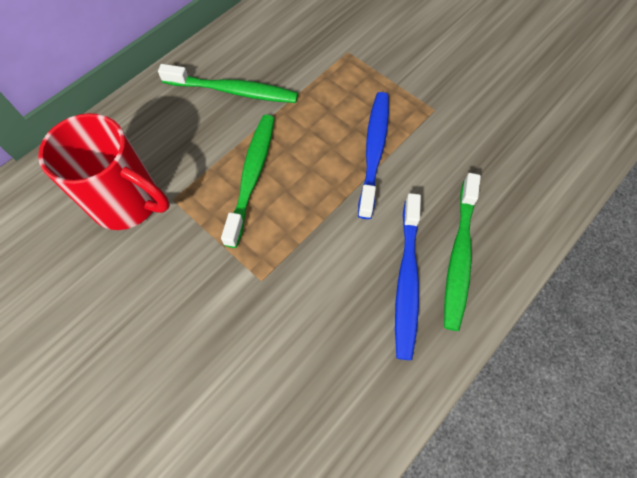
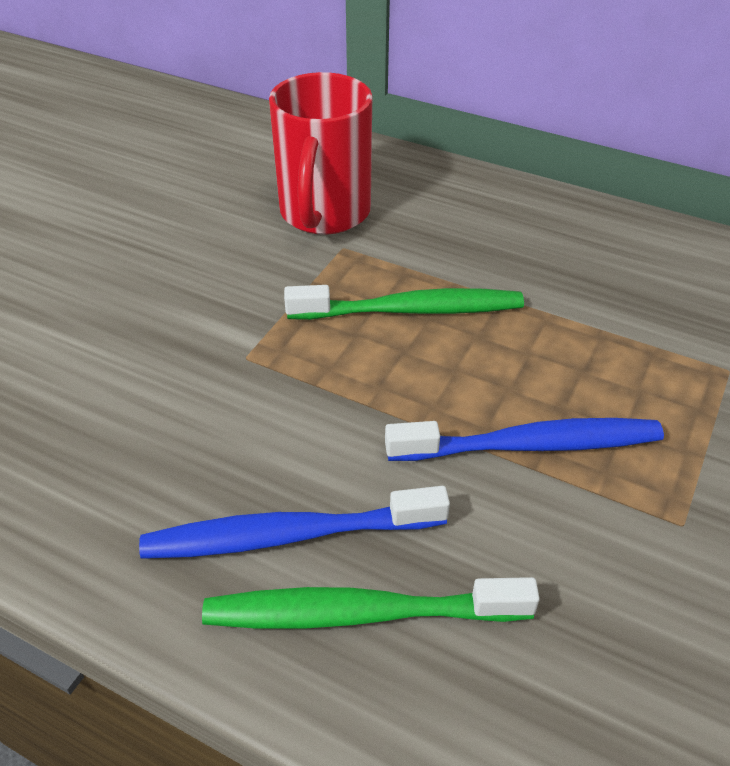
camera: 75 degrees right, 20 degrees down
(233, 91) = (551, 258): green toothbrush -> none

